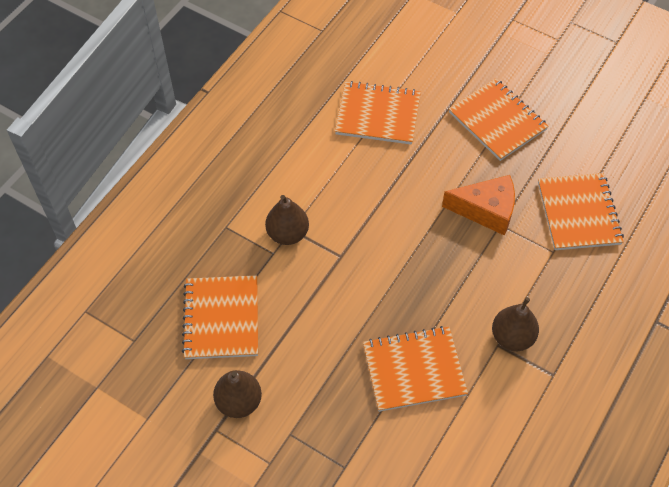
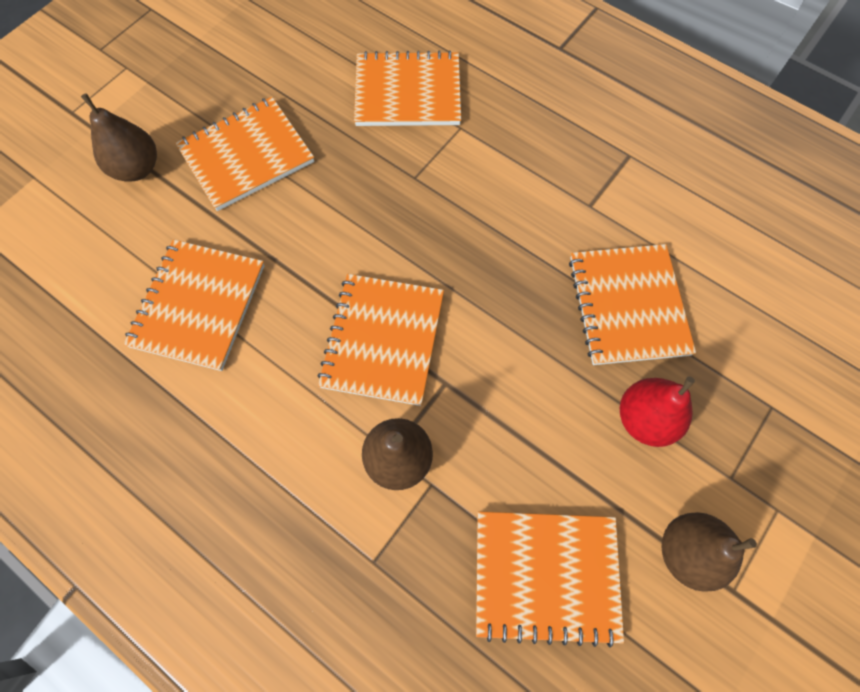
camera: 85 degrees left, 10 degrees up
(327, 379) = (645, 419): none -> red pear
(367, 217) = (382, 340): none -> orange notebook
(486, 210) = (390, 189): orange cheese -> none
(512, 337) = (580, 188): brown pear -> brown pear (137, 168)

